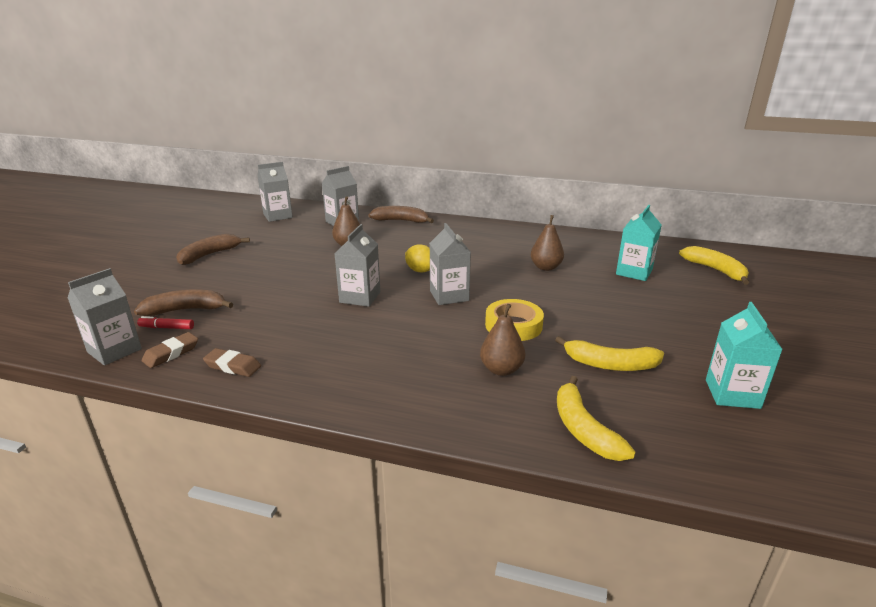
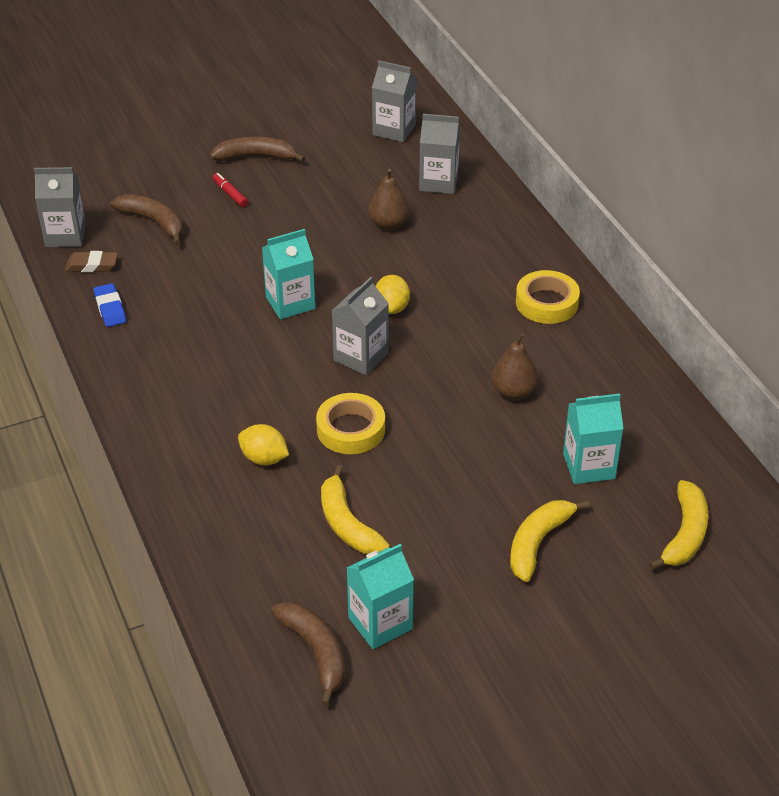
camera: 50 degrees right, 15 degrees up
(167, 328) = (120, 234): red marker -> red marker (230, 194)
(233, 366) = (110, 308): brown eraser -> blue eraser
(360, 297) = (290, 303): grey carton -> turquoise carton
(401, 221) = (500, 220): brown banana -> brown banana (315, 652)
(485, 234) = (546, 303): none -> yellow tape
(501, 369) = (264, 458): brown pear -> yellow lemon
(583, 429) = (226, 546): yellow banana -> yellow banana (538, 543)

